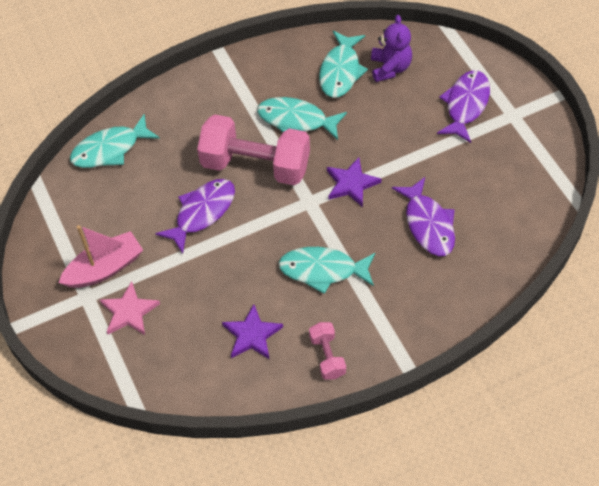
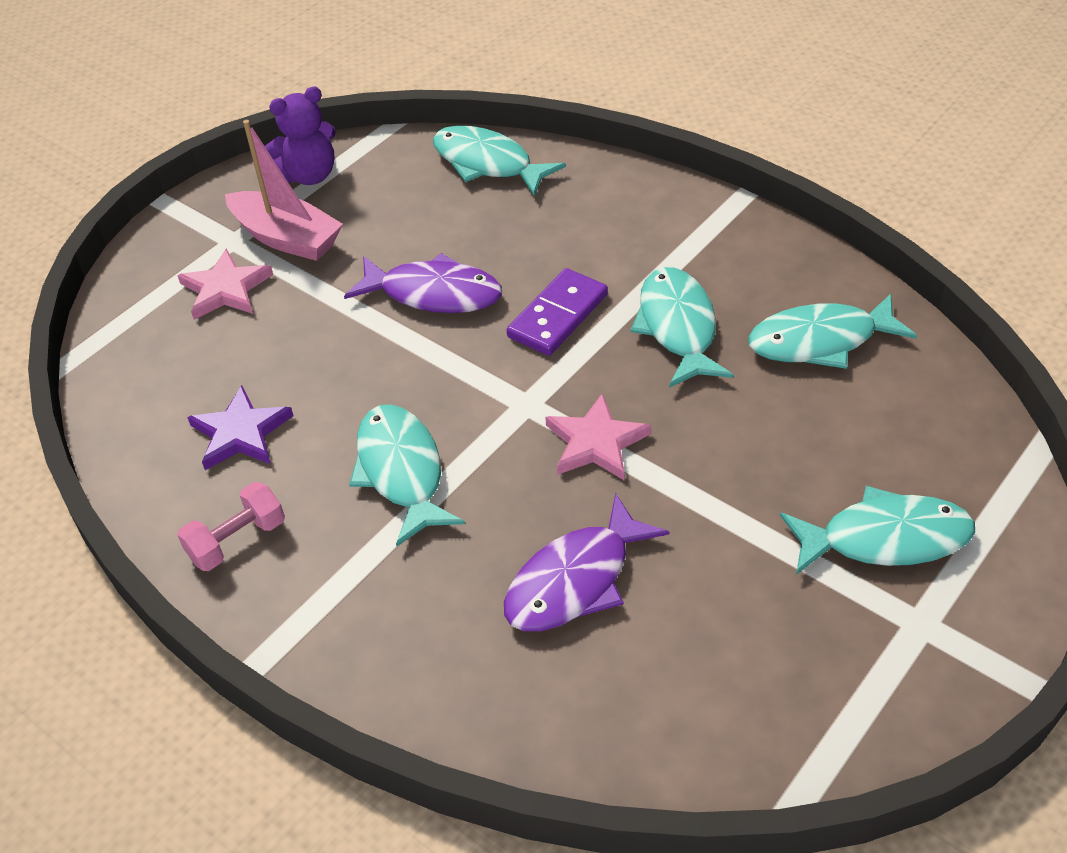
camera: 65 degrees right, 10 degrees down
(255, 165) = (557, 315): pink dumbbell -> purple domino
(351, 184) = (596, 442): purple star -> pink star
(390, 68) = (881, 400): purple teddy bear -> purple teddy bear (309, 175)
(465, 105) = (885, 538): purple fish -> turquoise fish

